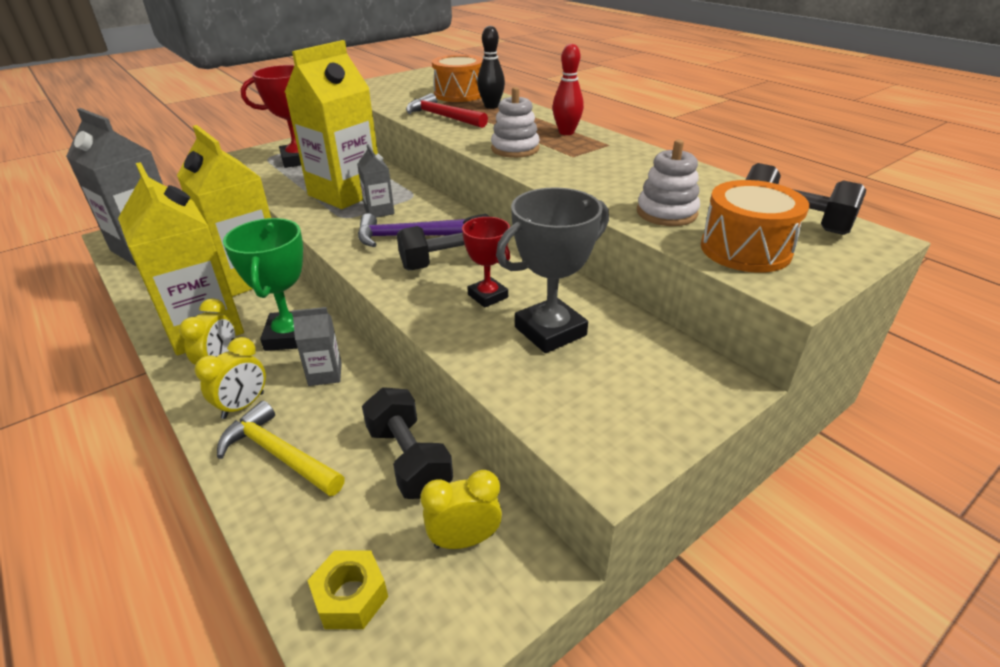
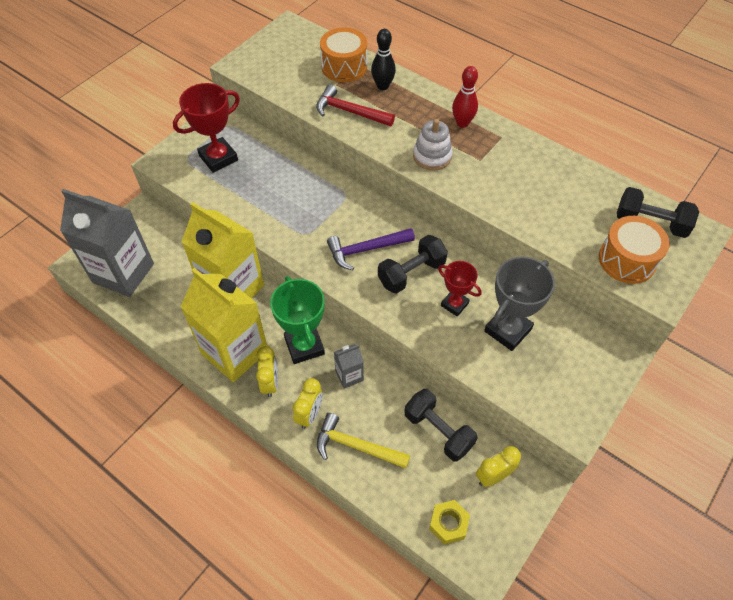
camera: 15 degrees left, 20 degrees up
(345, 193) = (288, 201): yellow carton -> none
(379, 211) = (329, 221): grey carton -> none
(666, 213) = (568, 226): white stacking toy -> none

